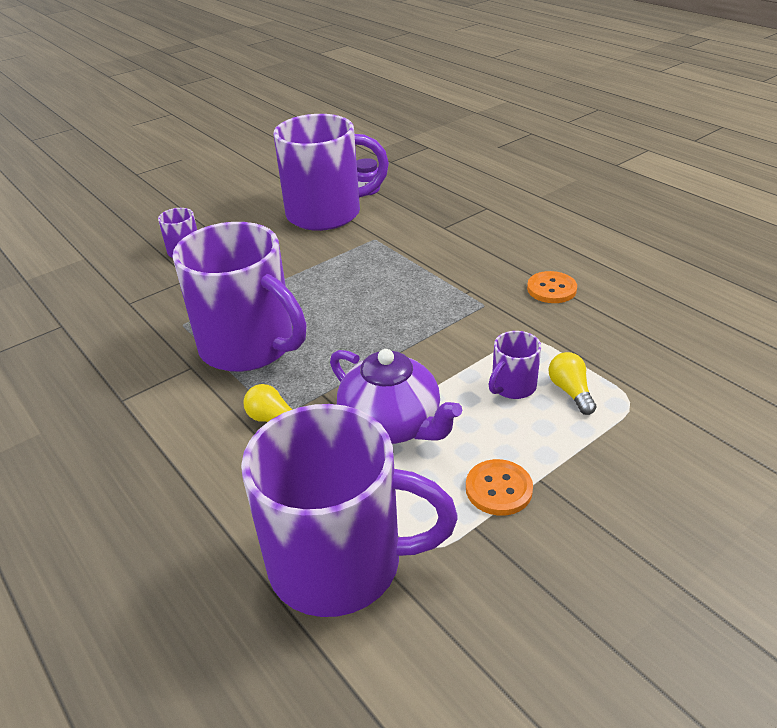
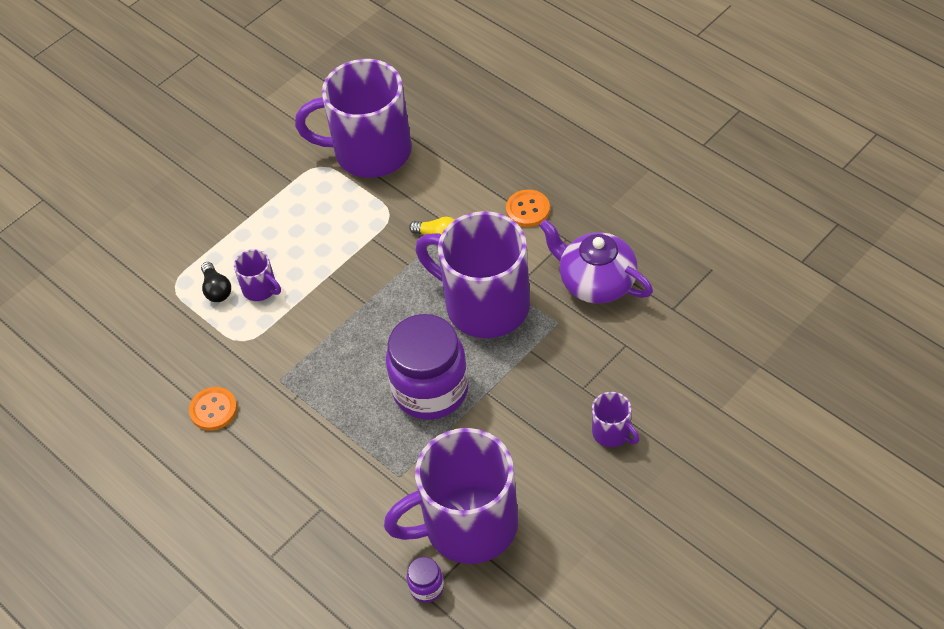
camera: 175 degrees right, 15 degrees up
(331, 286) = (430, 390): none -> purple jar
(392, 425) = (350, 244): purple teapot -> purple teapot (596, 282)
(498, 489) = (276, 206): orange button -> orange button (528, 209)
(512, 386) = (260, 289): purple mug -> purple mug turned 90 degrees clockwise
(570, 391) = (216, 289): yellow light bulb -> black light bulb

